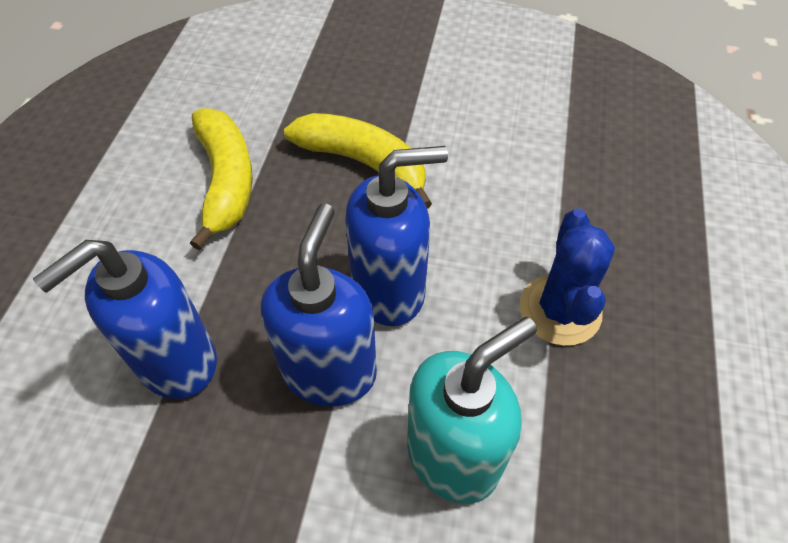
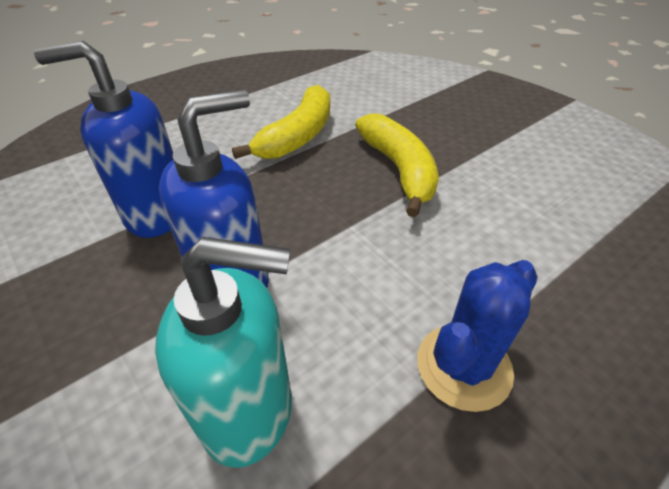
camera: 40 degrees right, 10 degrees down
(389, 290) = (331, 257): blue soap dispenser -> none

